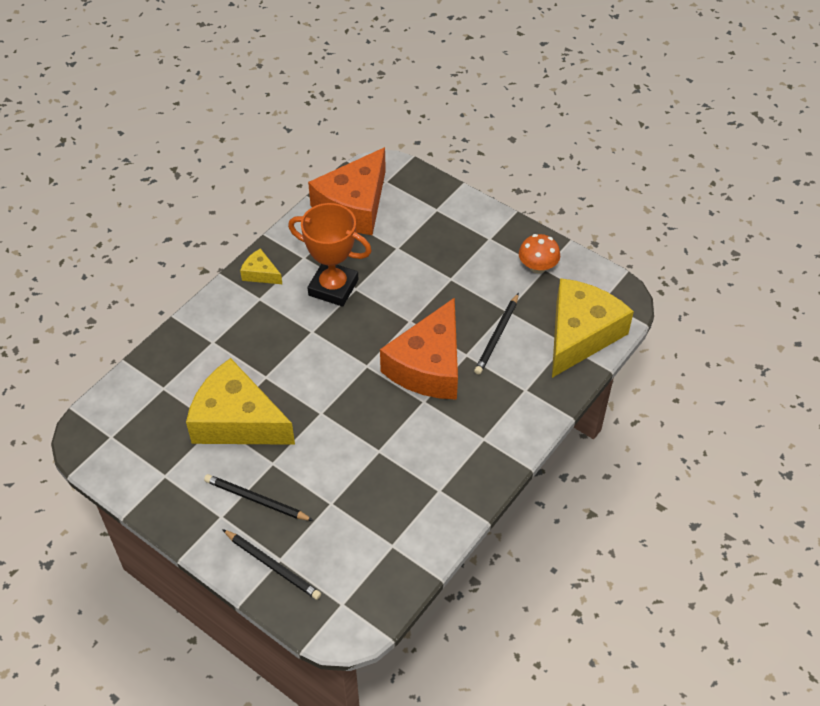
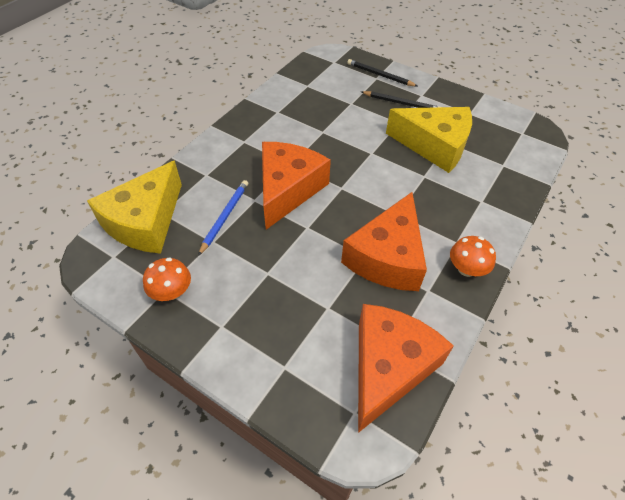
camera: 175 degrees right, 0 degrees up
(260, 273) = (466, 269): yellow cheese -> orange mushroom
(333, 287) = (387, 257): orange trophy -> orange cheese
(497, 336) = (224, 217): black pencil -> blue pencil

